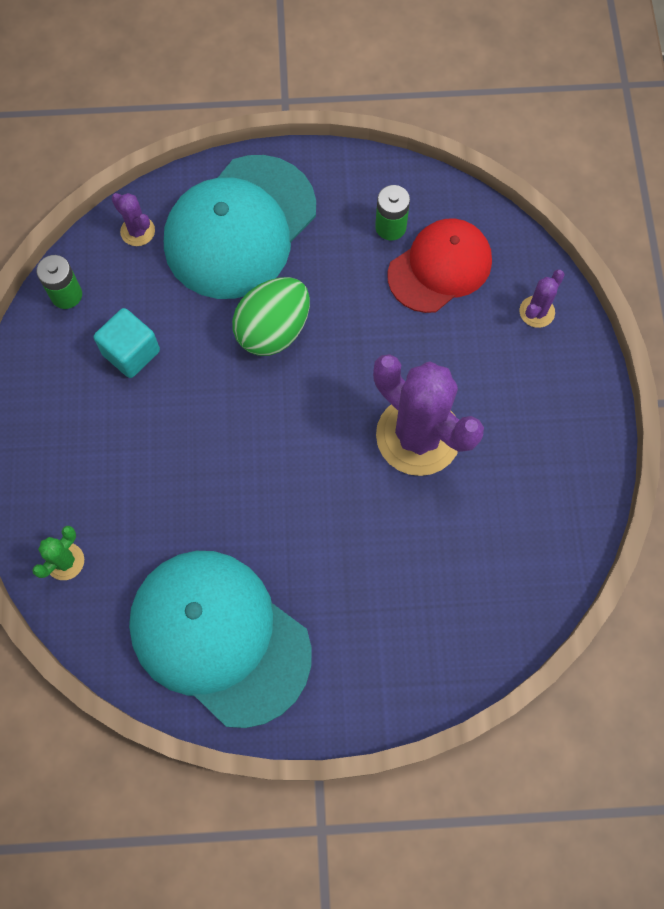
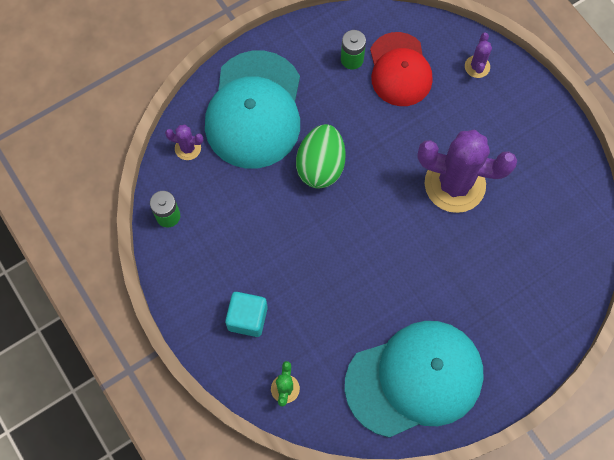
camera: 30 degrees left, 0 degrees up
(131, 352) = (237, 230): turquoise cube -> turquoise cube (247, 318)
(219, 637) = (414, 379): turquoise cap -> turquoise cap turned 150 degrees clockwise
(440, 267) = (400, 70): red cap -> red cap turned 150 degrees clockwise

